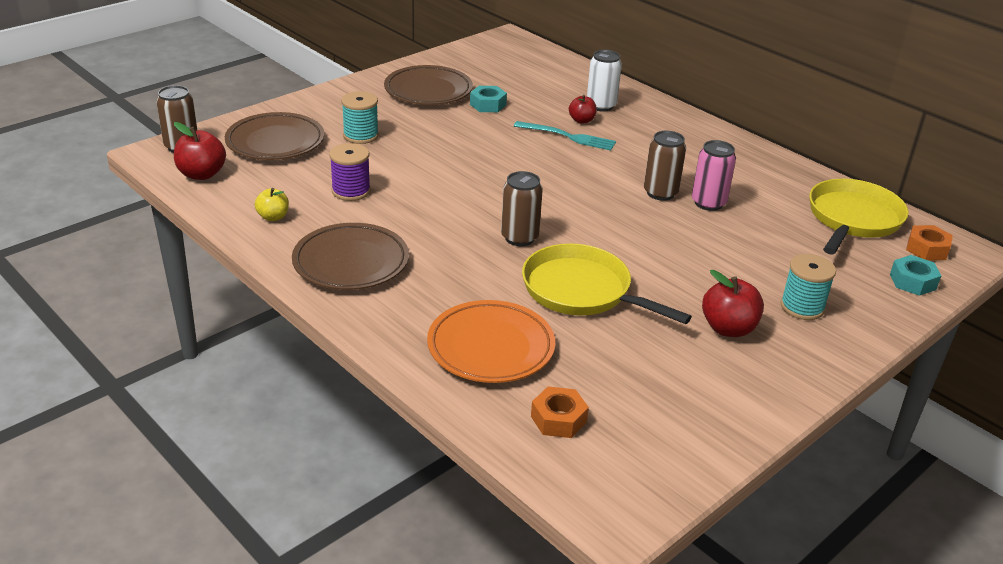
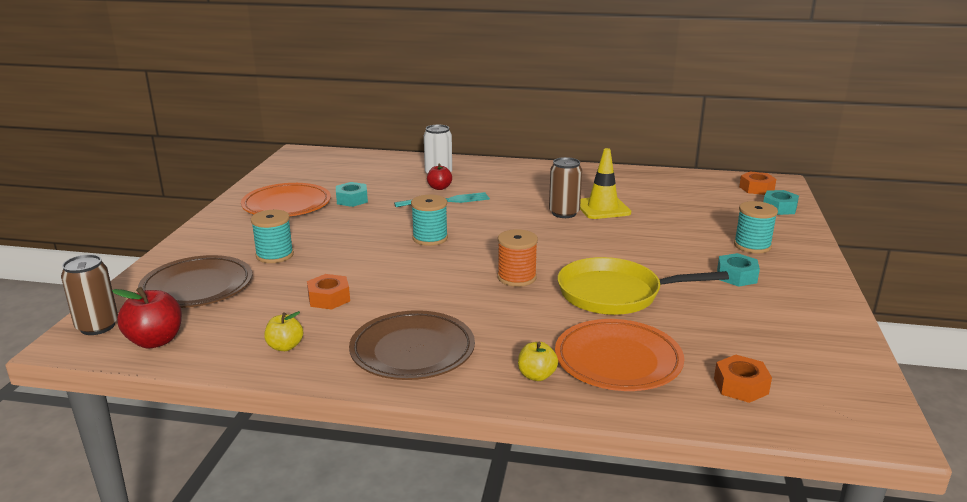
camera: 35 degrees left, 10 degrees down
(351, 191) = (329, 298): purple spool -> orange nut
(411, 326) = (536, 375): none -> yellow apple
(428, 91) = (287, 205): brown plate -> orange plate
(501, 169) = (430, 238): none -> turquoise spool
(519, 237) = (516, 277): brown can -> orange spool
(708, 203) = (602, 208): pink can -> yellow traffic cone
(728, 328) = (736, 276): red apple -> turquoise nut
(852, 219) = (695, 187): yellow pan -> none

